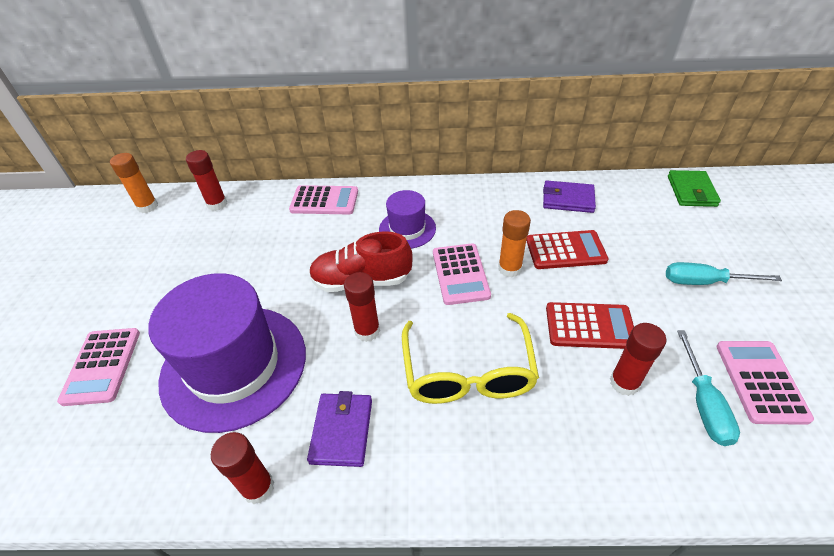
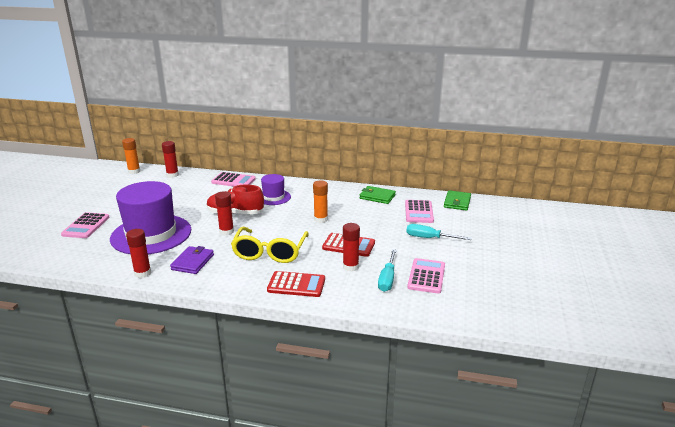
camera: 10 degrees right, 20 degrees down
(460, 274) = (291, 218): pink calculator -> pink calculator (418, 212)
(565, 250) = (358, 216): red calculator -> red calculator (296, 285)
(567, 199) = (377, 197): purple wallet -> green wallet

